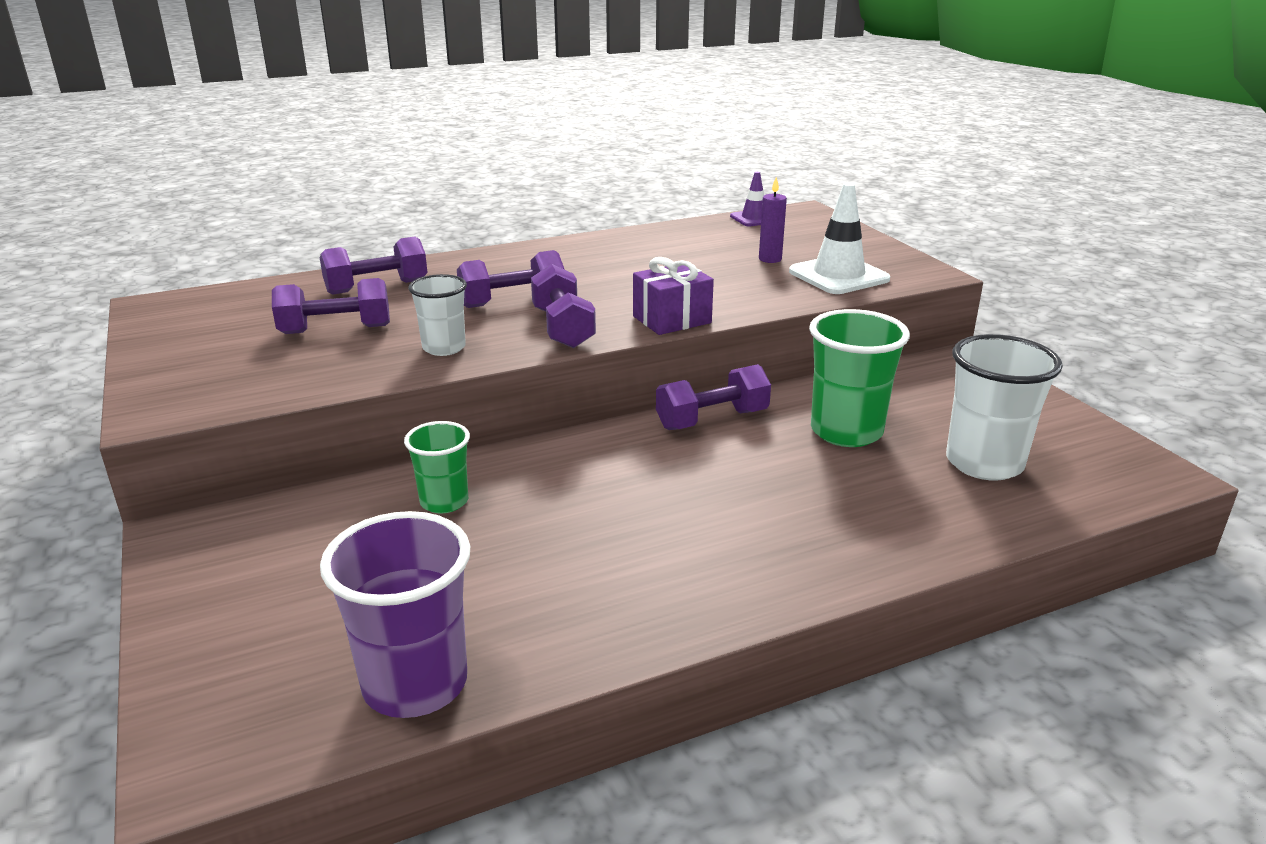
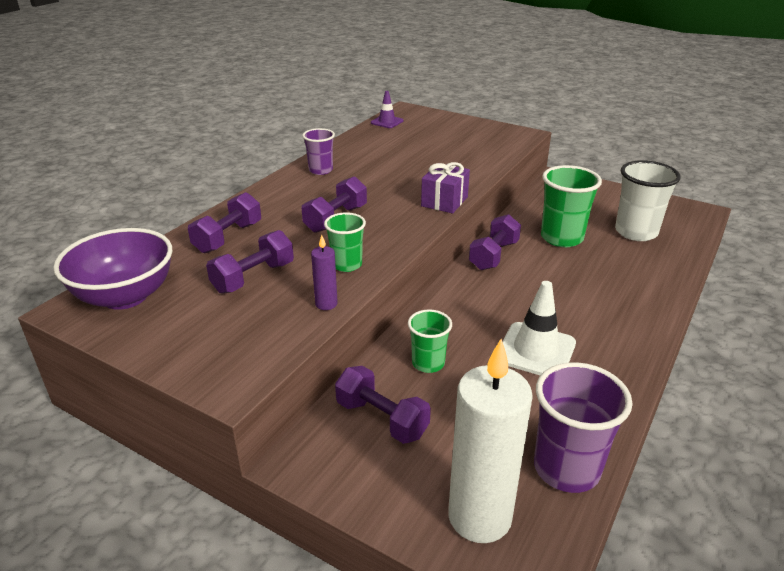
camera: 35 degrees left, 5 degrees up
(207, 309) = (125, 296): none -> purple bowl
(248, 676) = (479, 517): none -> white candle
(444, 348) = (346, 264): white cup -> green cup
(563, 328) = (395, 227): purple dumbbell -> purple dumbbell (382, 419)
(582, 250) = (320, 170): none -> purple cup
(770, 259) = (435, 147): purple candle -> purple candle (326, 304)
(838, 276) = (484, 147): white traffic cone -> white traffic cone (536, 350)

